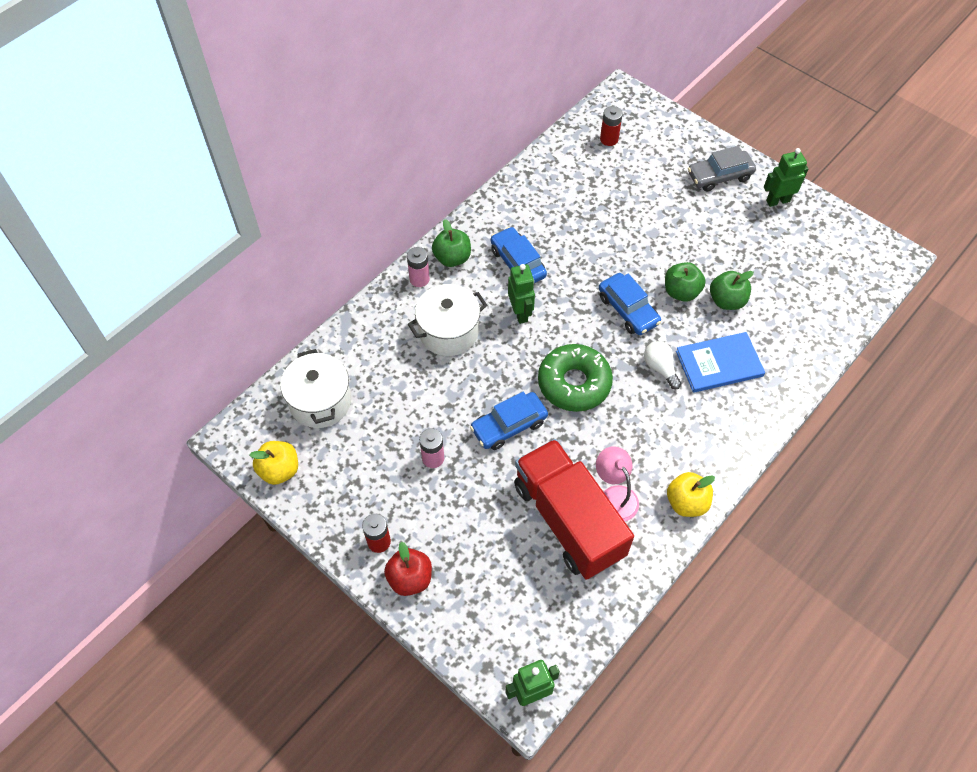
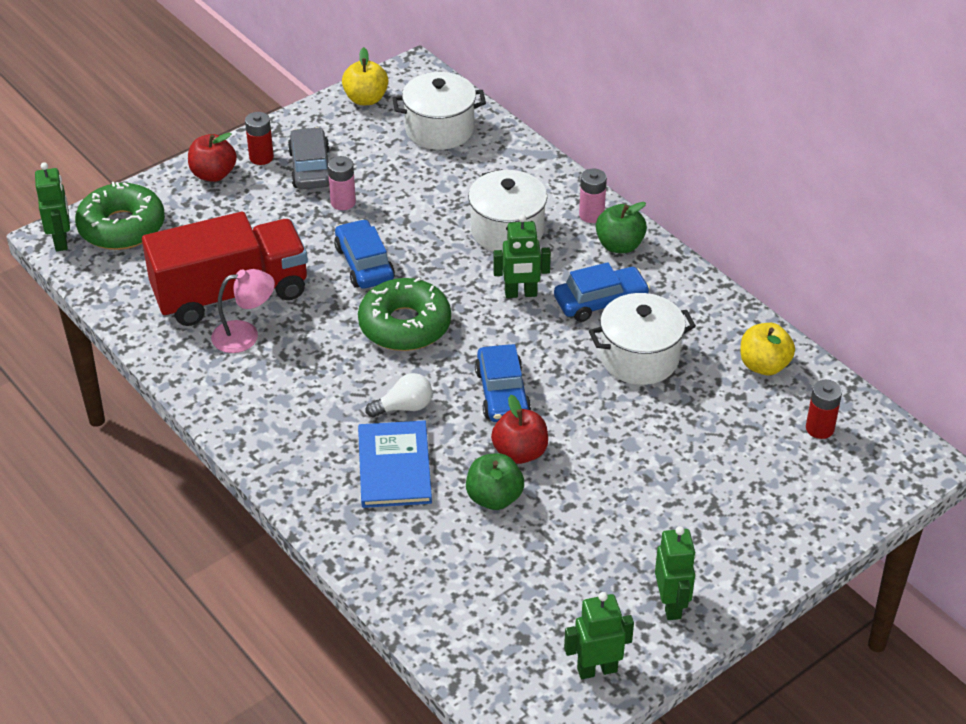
camera: 100 degrees right, 15 degrees down
(500, 641) = (122, 227): none -> green donut
(570, 235) = (639, 358): none -> white pot
(628, 310) = (502, 393): blue car -> blue car turned 75 degrees counterclockwise
(681, 292) = (520, 452): green apple -> red apple
(686, 502) = (213, 394): yellow apple -> yellow apple (764, 365)
(719, 176) = (731, 544): grey car -> grey car (310, 168)
(840, 231) = (597, 669): none -> green robot

